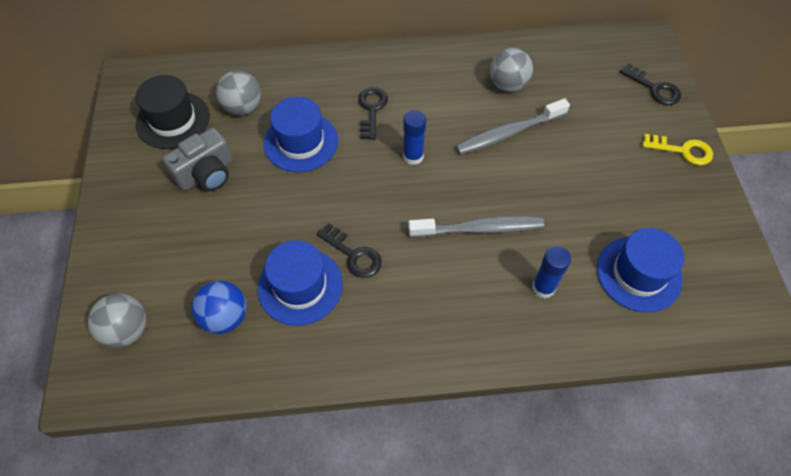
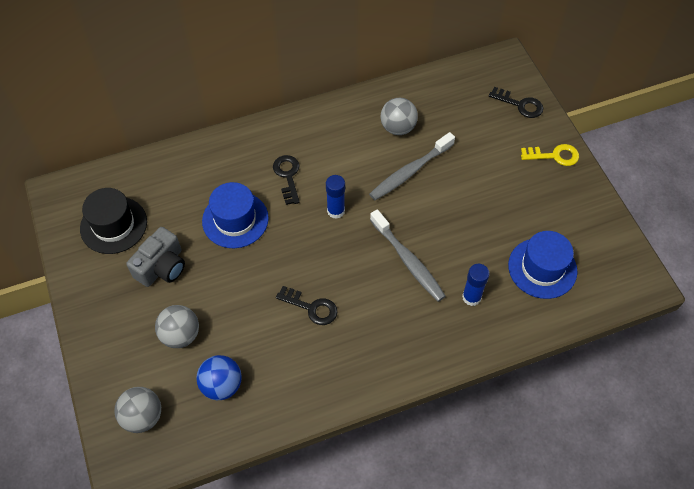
camera: 15 degrees left, 0 degrees up
(243, 107) = (173, 199): grey ball -> grey ball (180, 335)
(300, 286) = (275, 344): blue hat -> none
(479, 229) = (408, 261): grey toothbrush -> grey toothbrush turned 75 degrees clockwise

